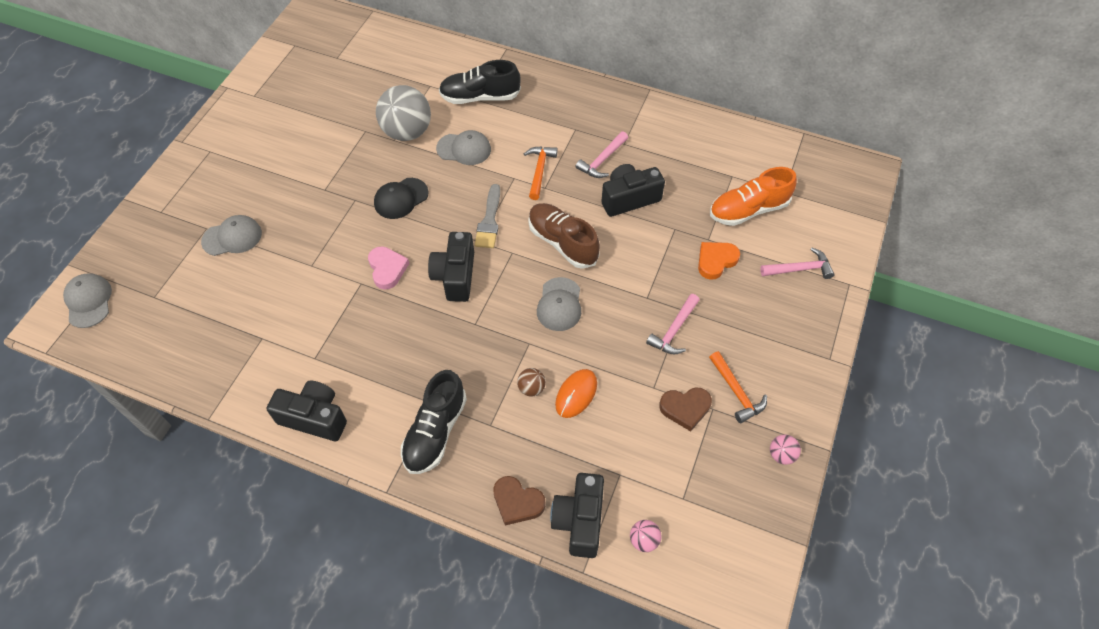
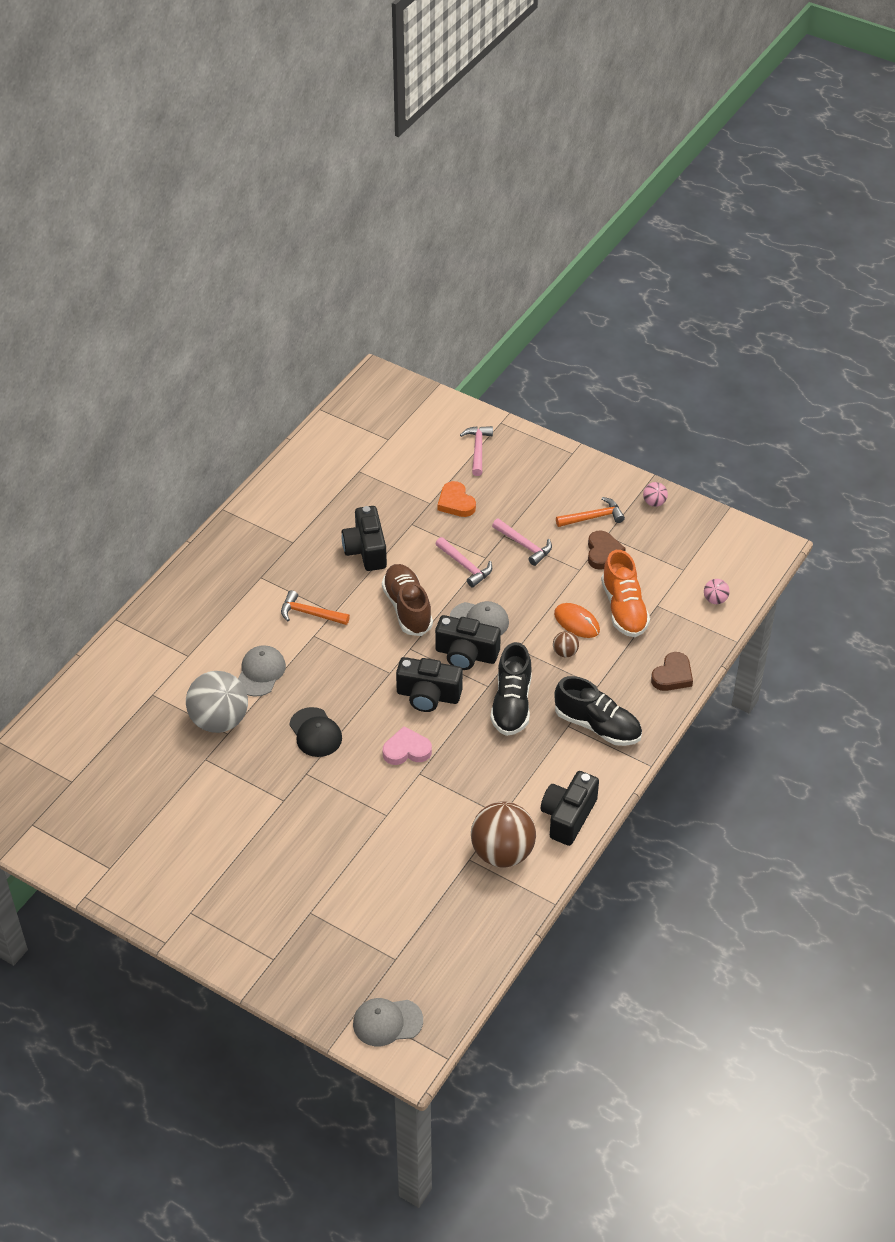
camera: 80 degrees left, 10 degrees down
(232, 237) = (330, 887): grey cap -> none
(269, 365) = (502, 852): none -> brown ball
(480, 97) = (186, 651): black shoe -> black shoe (511, 704)
(489, 221) = (365, 661): grey brush -> none
(562, 242) = (407, 608): brown shoe -> brown shoe turned 105 degrees clockwise
(579, 520) = (694, 637): black camera -> black camera (466, 654)
(602, 160) = (310, 562): pink hammer -> pink hammer (465, 566)
(748, 210) = (403, 468): orange shoe -> orange shoe (624, 609)

